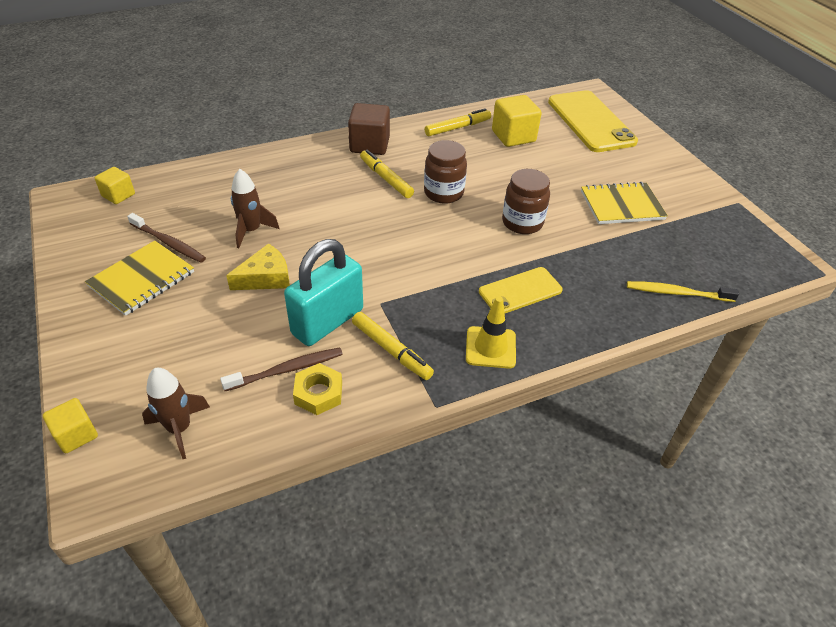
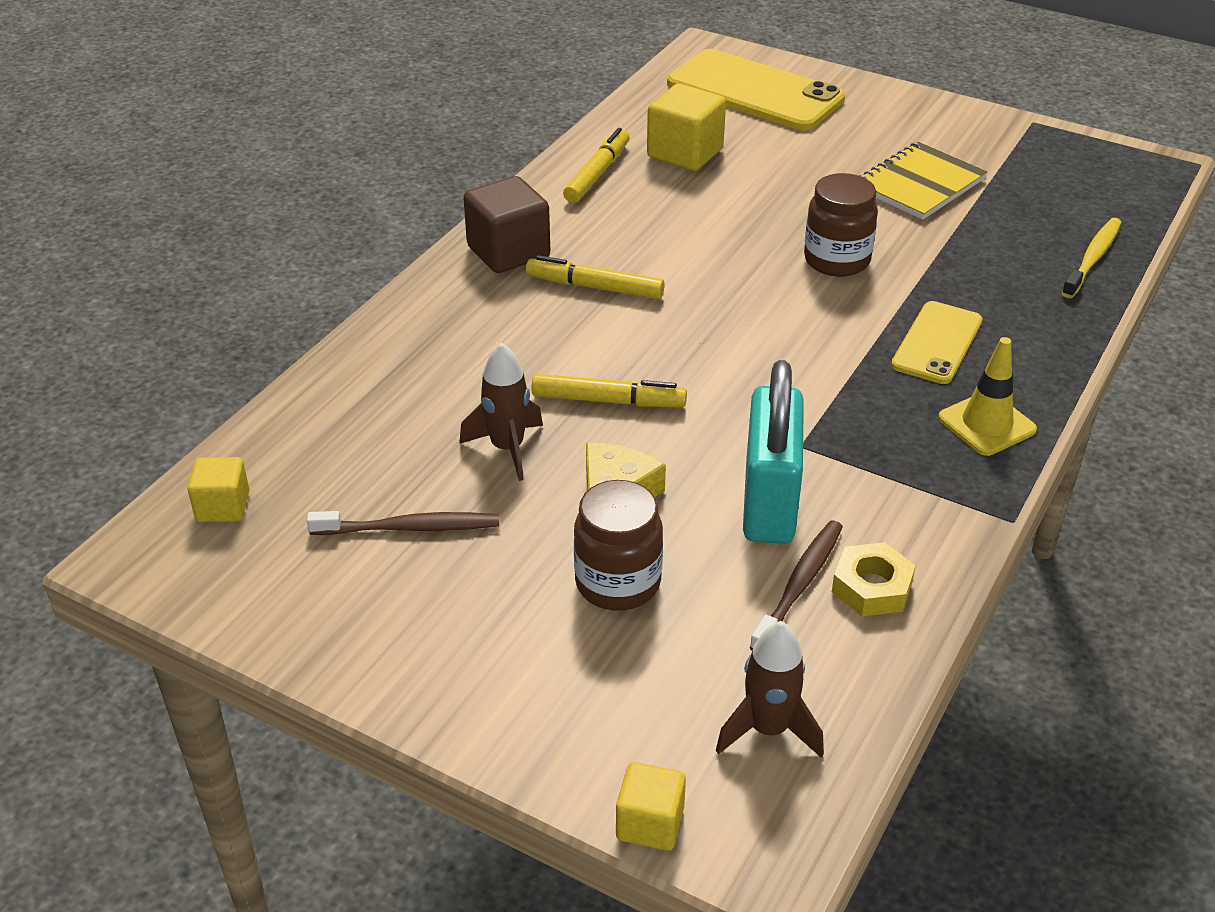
camera: 35 degrees left, 5 degrees down
(142, 279) = (444, 595): yellow notebook -> none
(391, 350) = (887, 491): yellow marker -> yellow marker (608, 401)
(443, 193) = (695, 270): brown jar -> brown jar (618, 583)
(676, 293) = (1093, 258): yellow toothbrush -> yellow toothbrush turned 150 degrees clockwise

